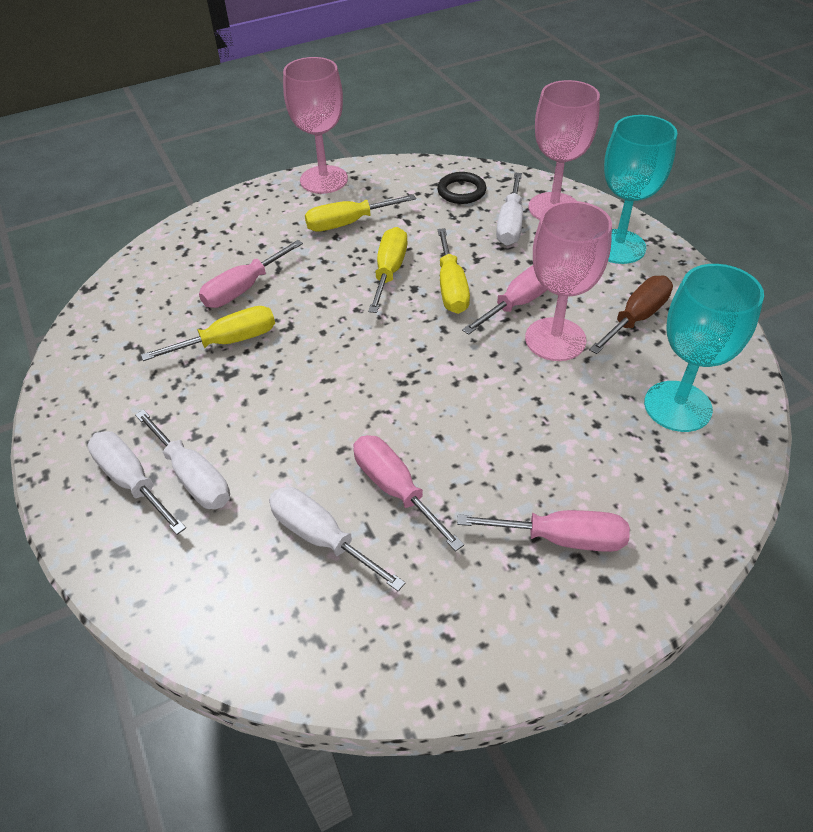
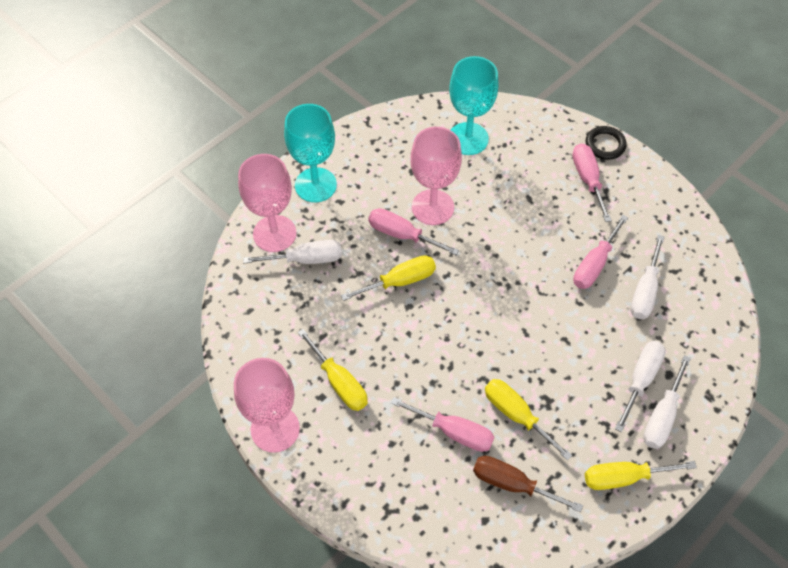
camera: 110 degrees left, 10 degrees up
(389, 271) = (394, 329): yellow screwdriver -> yellow screwdriver (623, 477)
(461, 191) = (266, 306): black ring -> black ring (605, 145)
(636, 318) = (394, 166): brown screwdriver -> brown screwdriver (512, 484)

